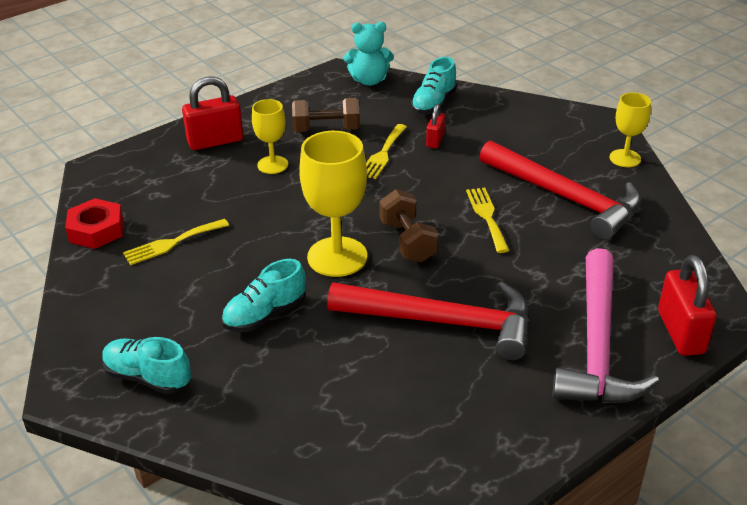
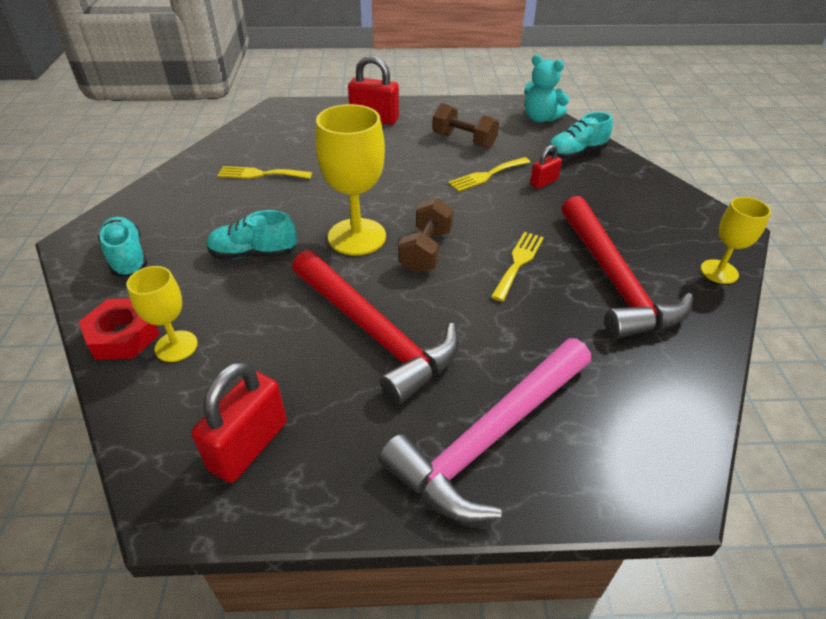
camera: 35 degrees right, 5 degrees up
(96, 230) = (228, 145): red nut -> red nut (123, 335)
(272, 165) = (393, 150): yellow goblet -> yellow goblet (176, 346)
(680, 332) = (597, 478): red padlock -> red padlock (249, 445)

